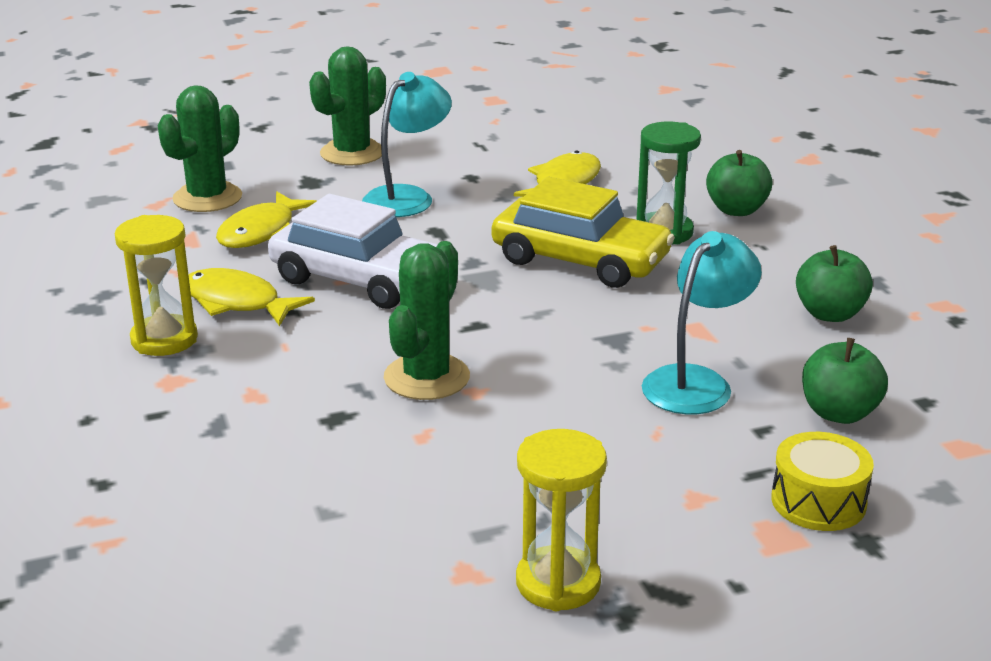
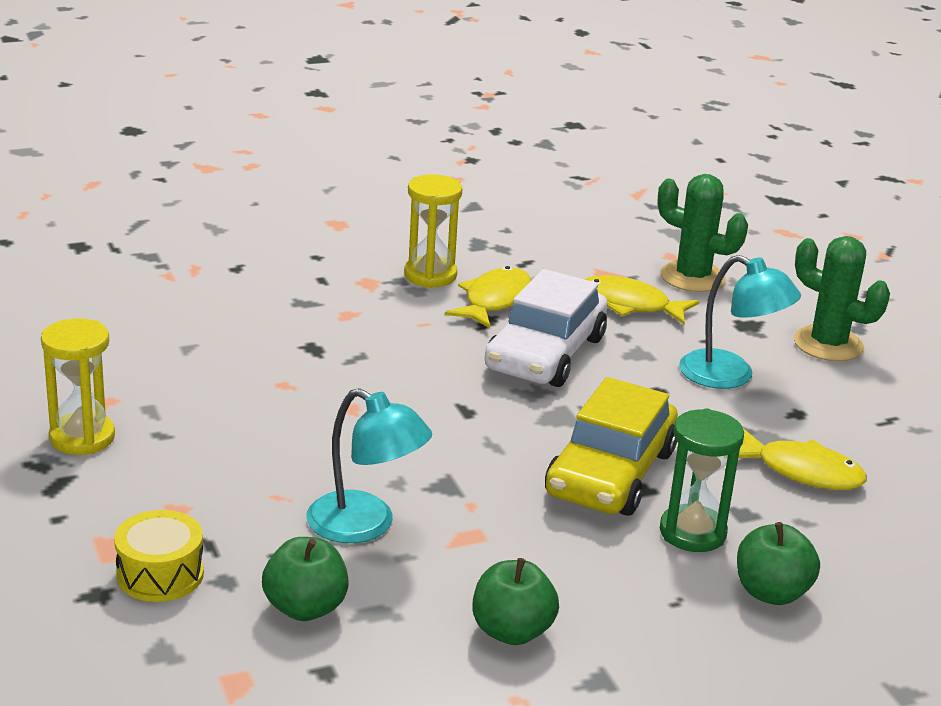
camera: 85 degrees right, 0 degrees up
(426, 377) = (373, 386): green cactus -> none

